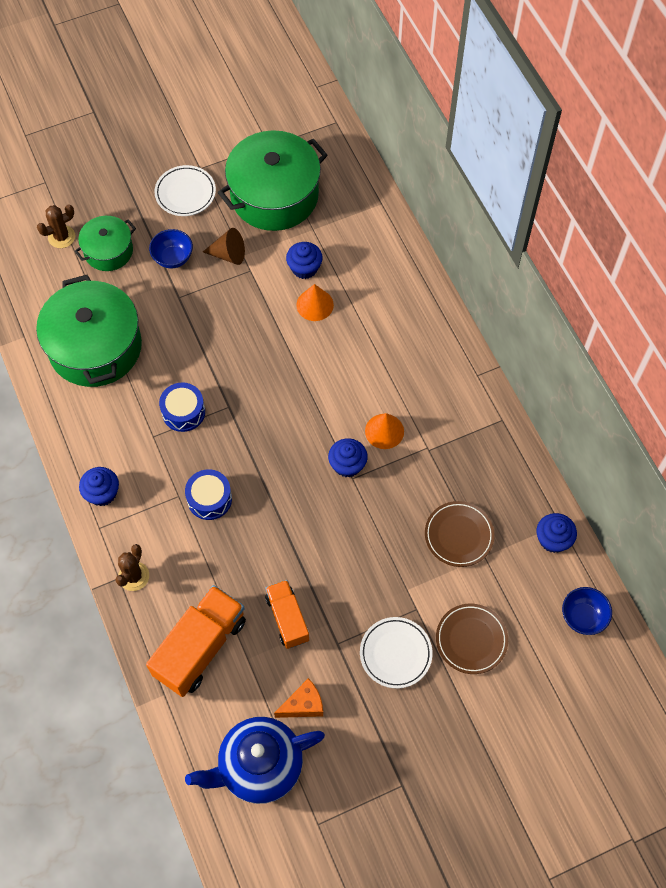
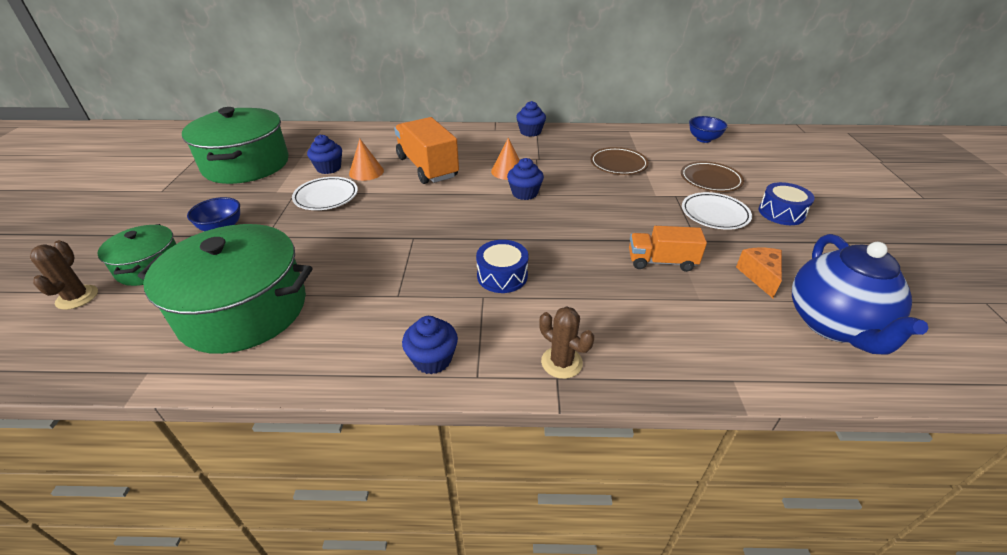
camera: 65 degrees left, 25 degrees down
(183, 412) = (390, 266): blue drum -> blue drum (781, 213)
(185, 193) = (171, 204): white plate -> white plate (326, 197)
(200, 647) = (677, 331): orange truck -> orange truck (427, 167)
(229, 254) = (264, 198): brown cone -> none
(553, 539) = (639, 135): blue cupcake -> blue cupcake (530, 132)

